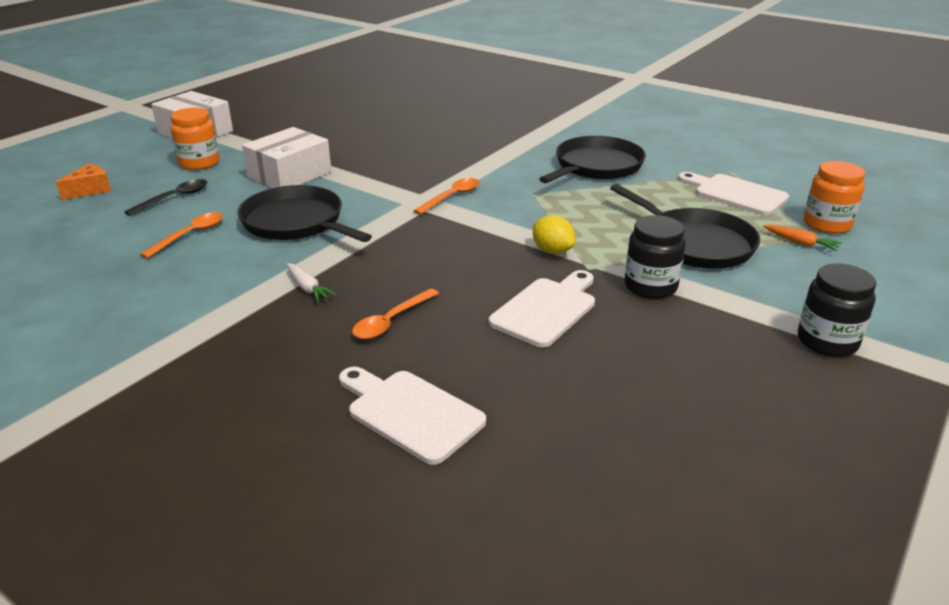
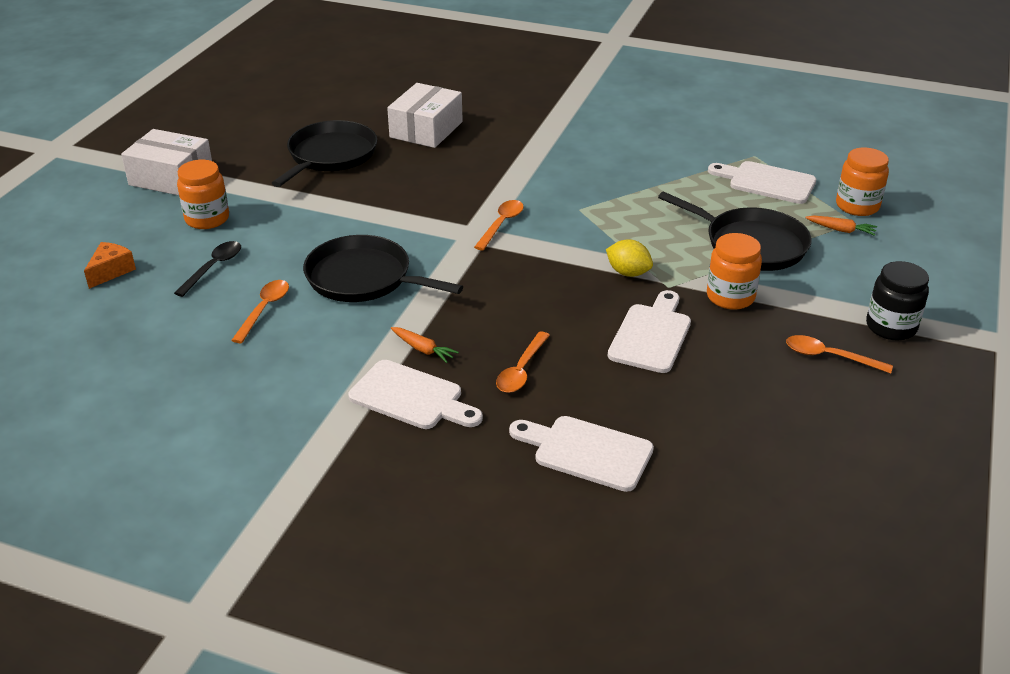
camera: 15 degrees left, 5 degrees up
(266, 328) = (411, 397): none -> white cutting board
(289, 175) = (317, 220): white box -> white box (426, 129)
(307, 288) = (423, 349): white carrot -> orange carrot
(596, 166) = (624, 167): black pan -> black pan (330, 156)
(650, 286) = (730, 297): black jar -> orange jar
(740, 361) = (829, 357): none -> orange spoon

